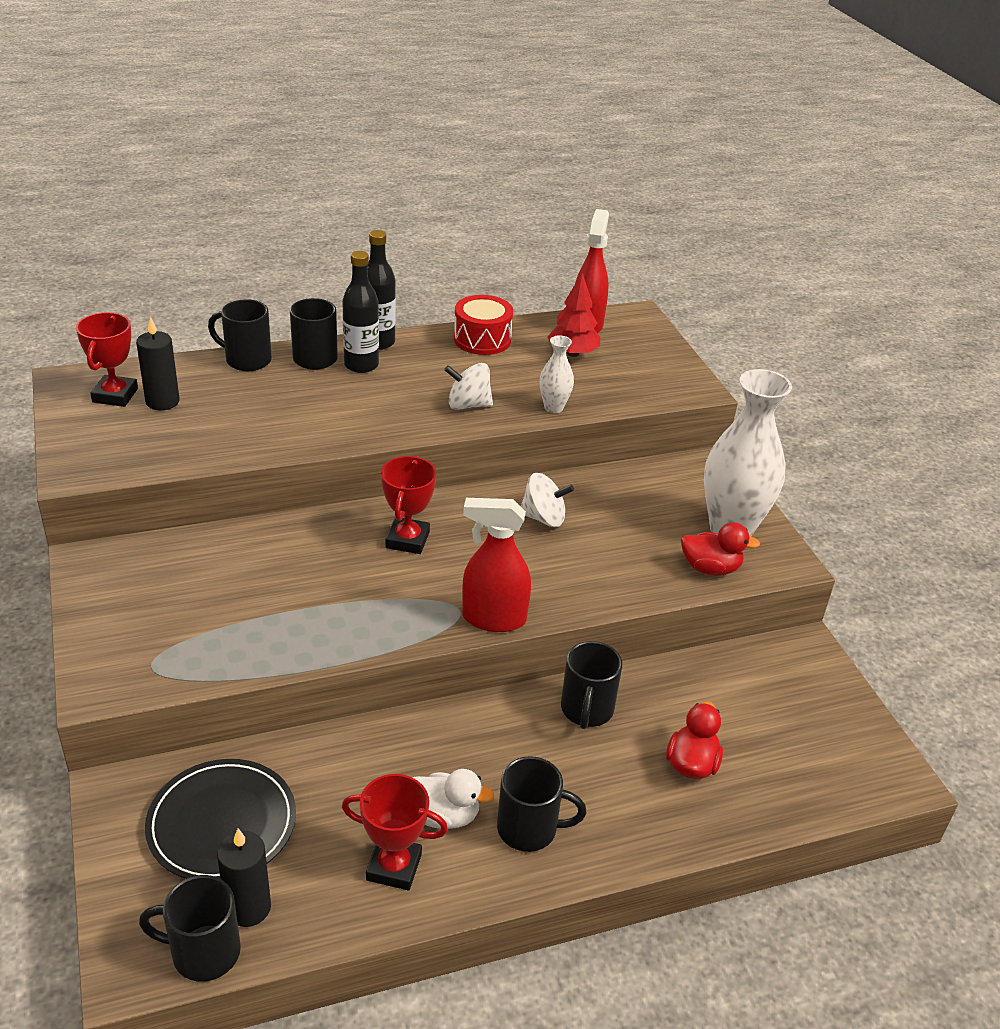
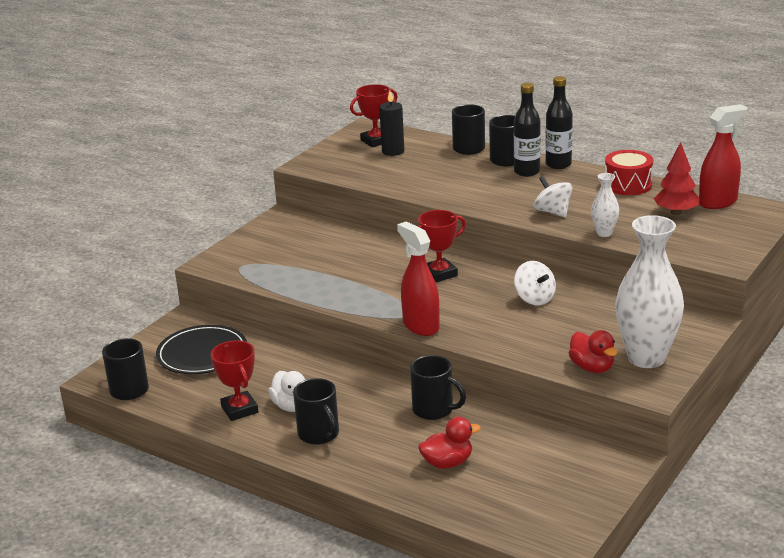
camera: 55 degrees right, 10 degrees down
(248, 908) = (165, 386): black candle -> none
(586, 710) = (434, 410): black mug -> black mug turned 120 degrees counterclockwise

